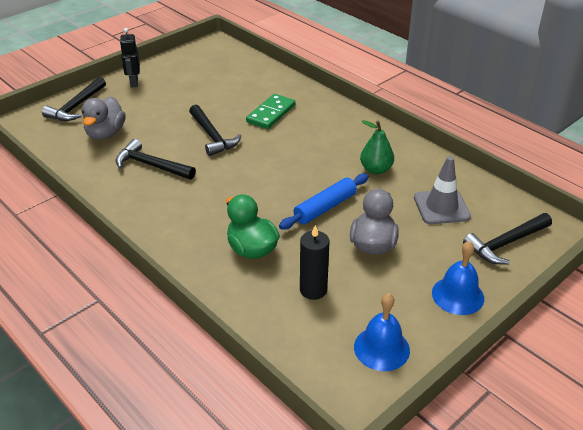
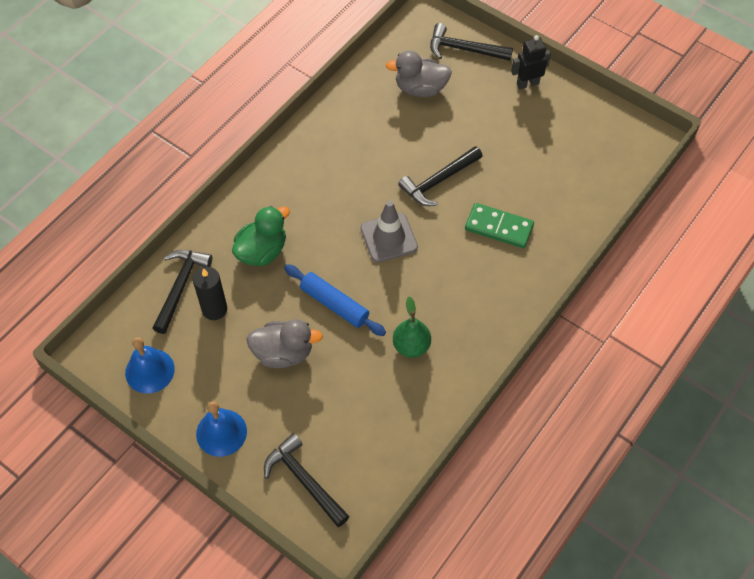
camera: 80 degrees right, 20 degrees up
(151, 165) = (374, 141): black hammer -> black hammer (180, 287)
(441, 207) = (355, 416): grey traffic cone -> grey traffic cone (389, 238)

